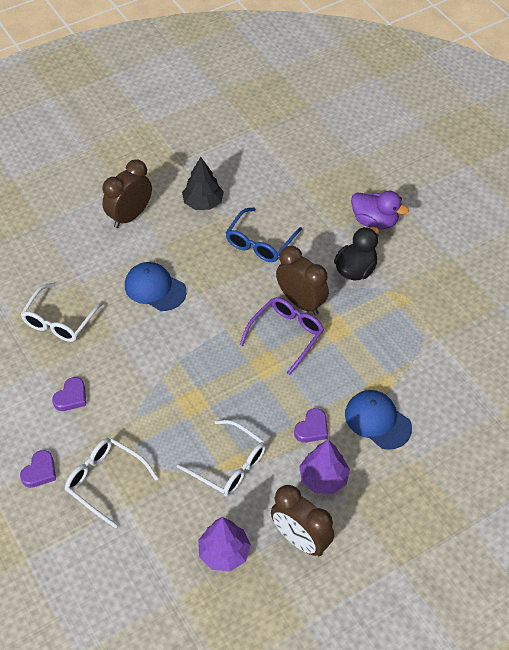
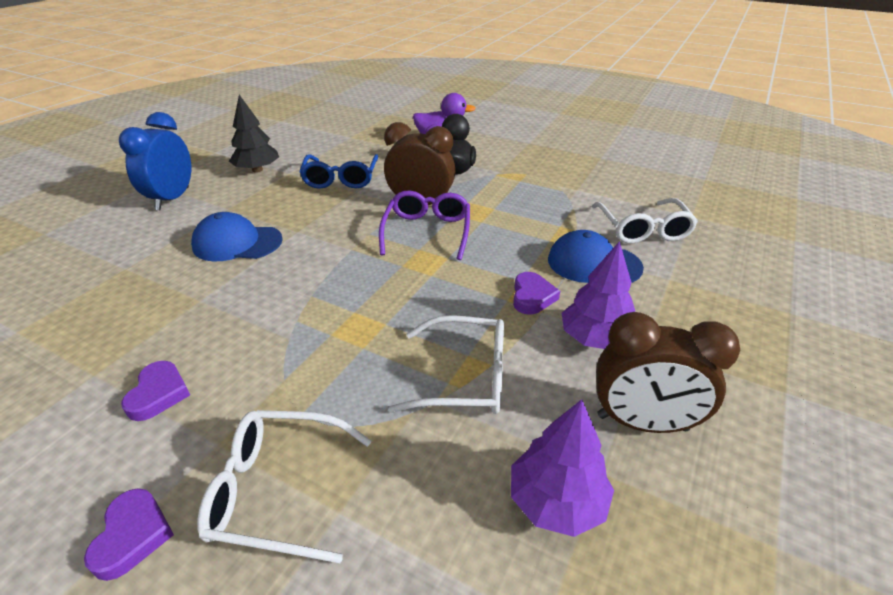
camera: 30 degrees left, 15 degrees down
(60, 321) = (105, 313): white glasses -> white glasses (642, 229)
(130, 216) = (172, 199): brown clock -> blue clock

